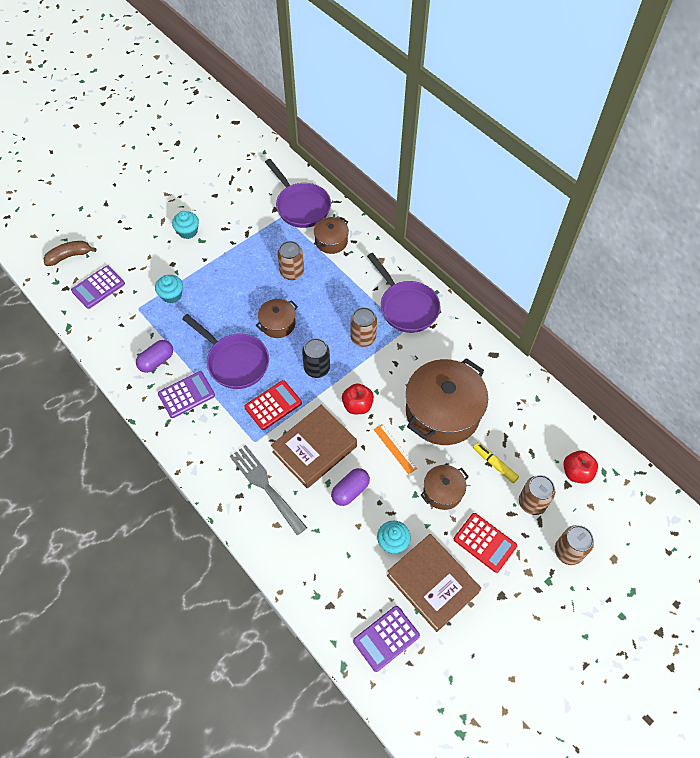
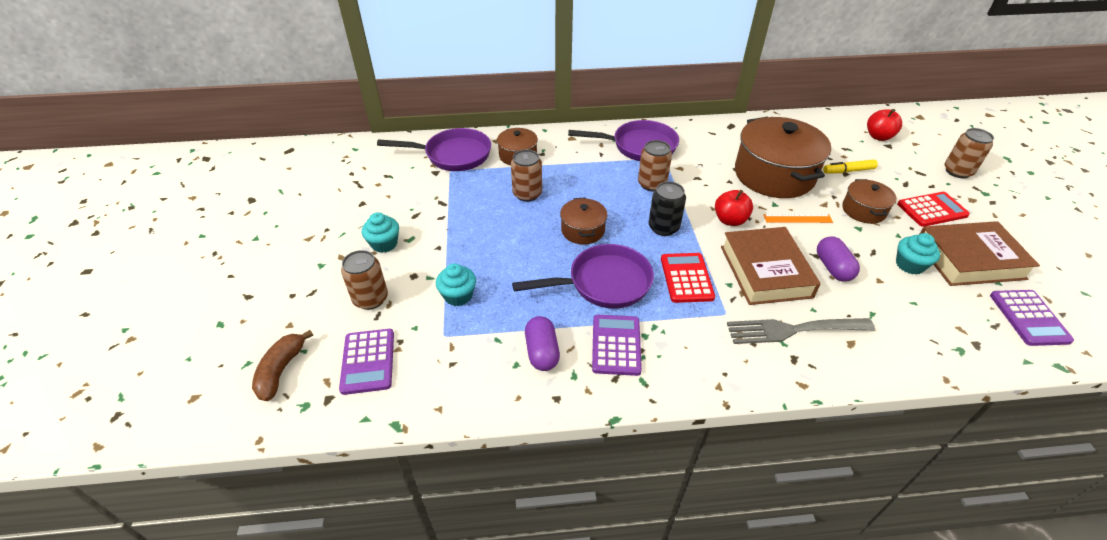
camera: 55 degrees left, 15 degrees down
(532, 502) = (899, 169): brown can -> brown can (370, 299)

